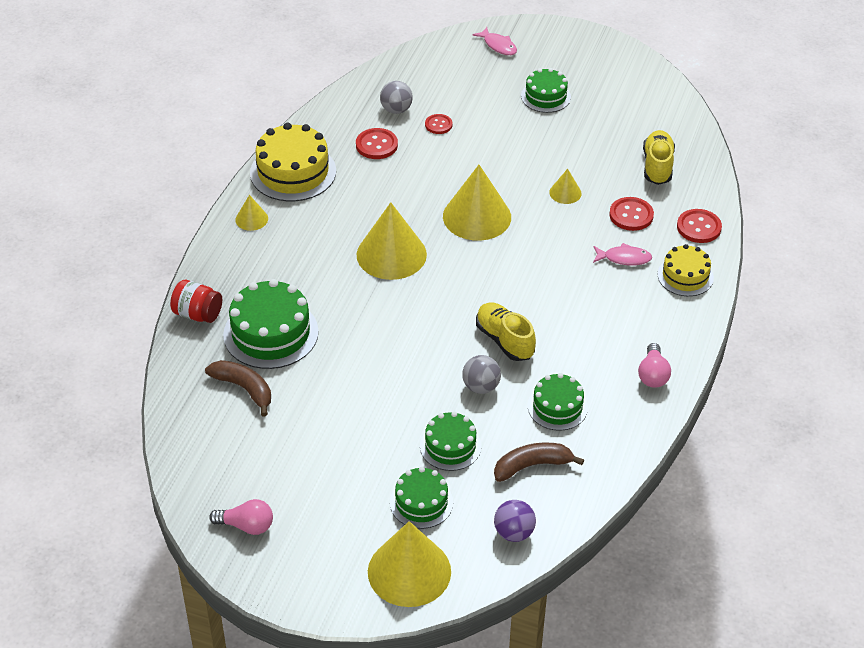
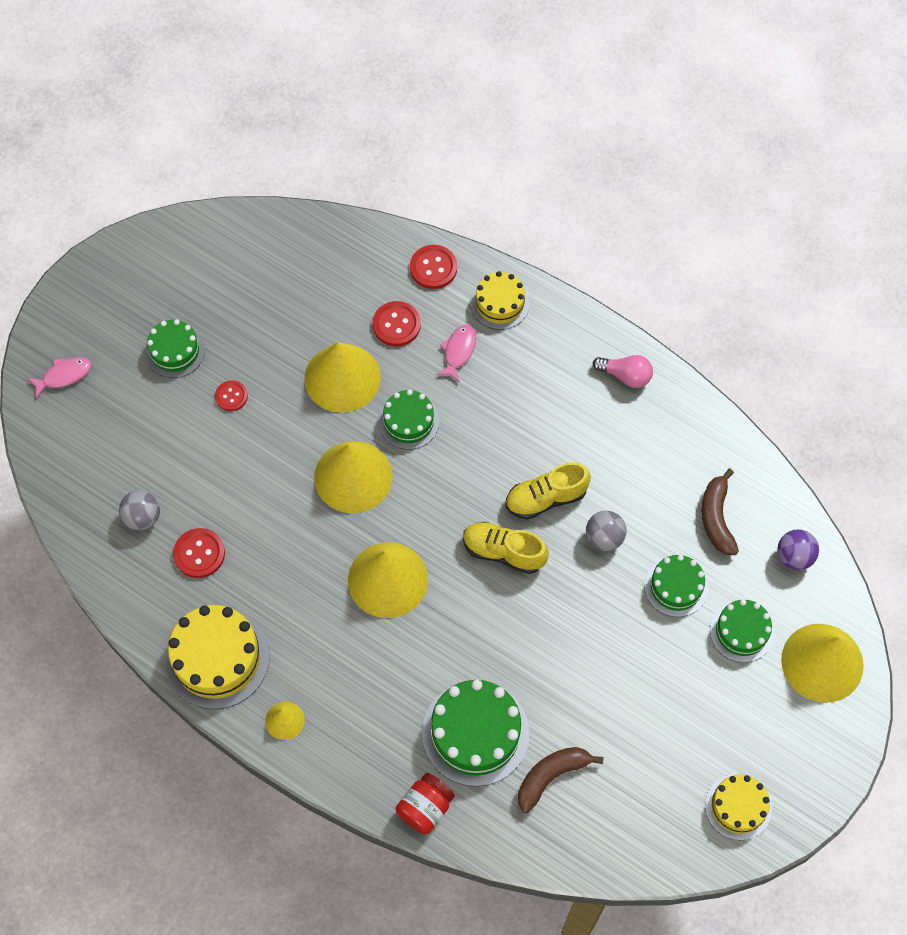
camera: 75 degrees left, 20 degrees up
(246, 526) = (738, 806): pink light bulb -> yellow cake
(438, 125) = (186, 478): red button -> red button (231, 396)
(557, 407) = (647, 474): green cake -> green cake (408, 421)
(565, 193) = (342, 378): yellow cone -> yellow cone, size x2.10
(657, 166) = (329, 276): yellow shoe -> yellow shoe (503, 552)

